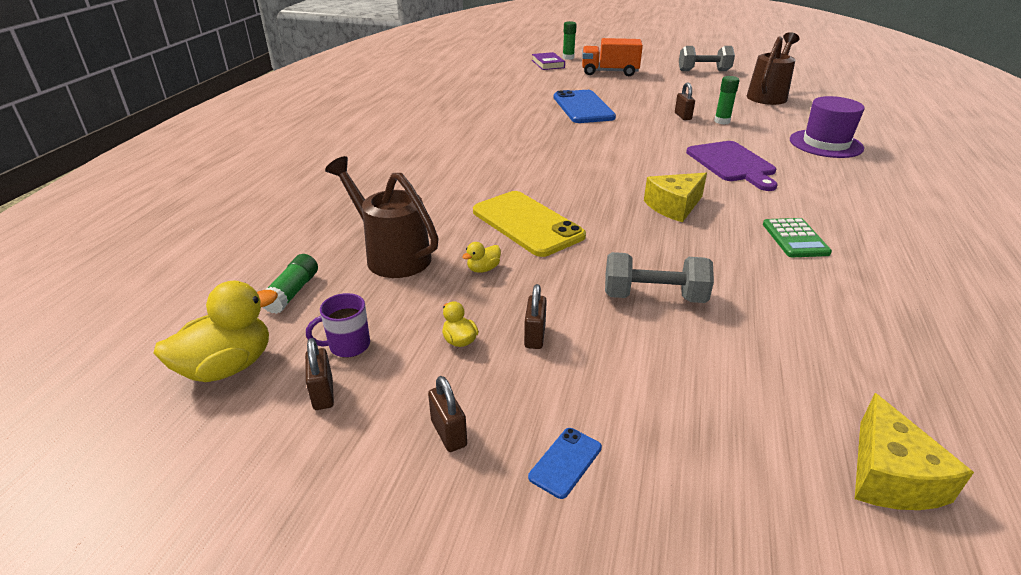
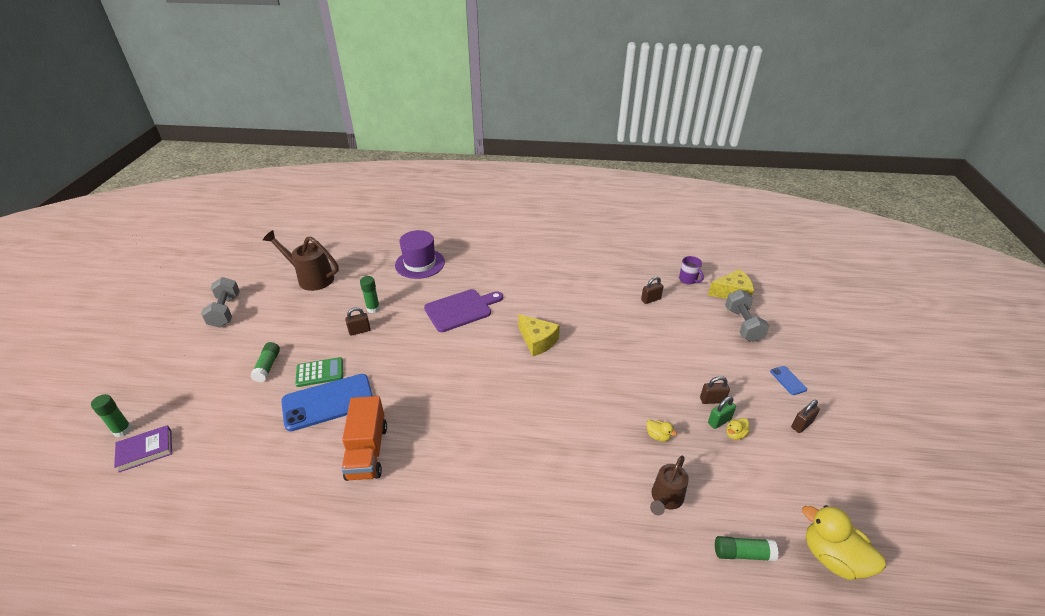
camera: 100 degrees left, 5 degrees up
(323, 394) = (815, 490): brown padlock -> brown padlock (650, 299)
(348, 346) = (773, 492): purple mug -> purple mug (688, 280)
(392, 255) = (665, 499): brown watering can -> brown watering can, size x0.64
(490, 331) = (719, 421): none -> green padlock
(527, 224) = (588, 419): yellow phone -> none
(565, 462) = (788, 380): blue phone -> blue phone turned 45 degrees clockwise
(609, 72) = (205, 385): orange truck -> orange truck (367, 451)
(630, 87) = (268, 366): none -> green glue stick
(654, 297) = (650, 352): grey dumbbell -> grey dumbbell (743, 325)
(795, 239) = (564, 294): green calculator -> green calculator (320, 372)

